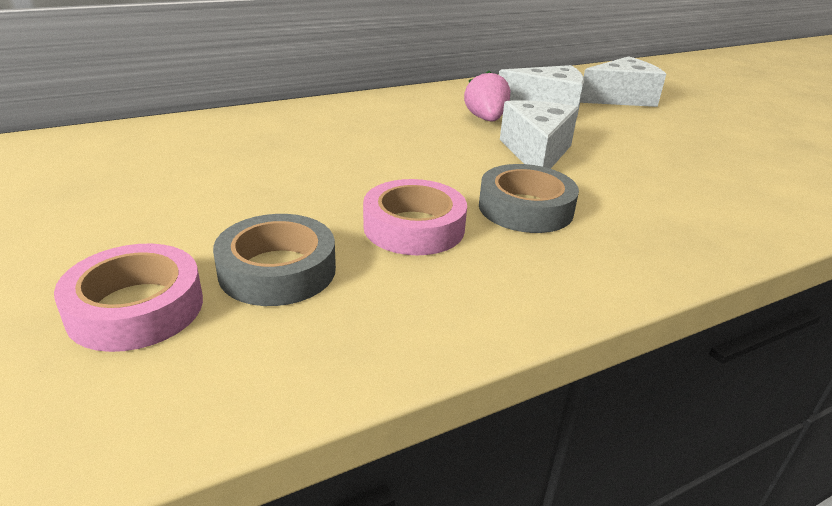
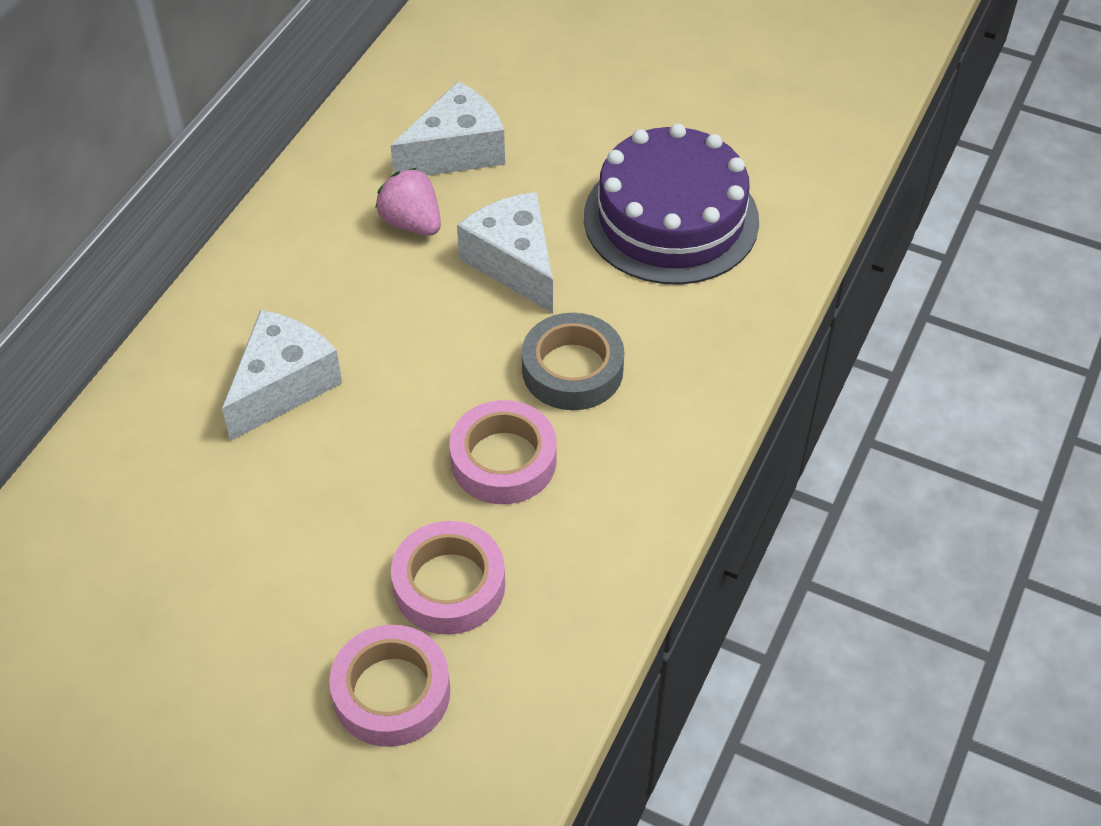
camera: 35 degrees left, 20 degrees up
(277, 270) = (449, 585): grey tape -> pink tape
(621, 98) = (519, 77): white cheese -> white cheese (283, 385)
(684, 174) = (671, 219): none -> purple cake

